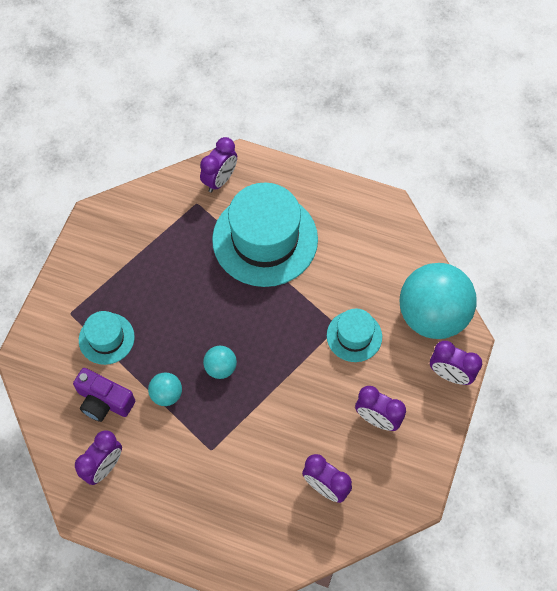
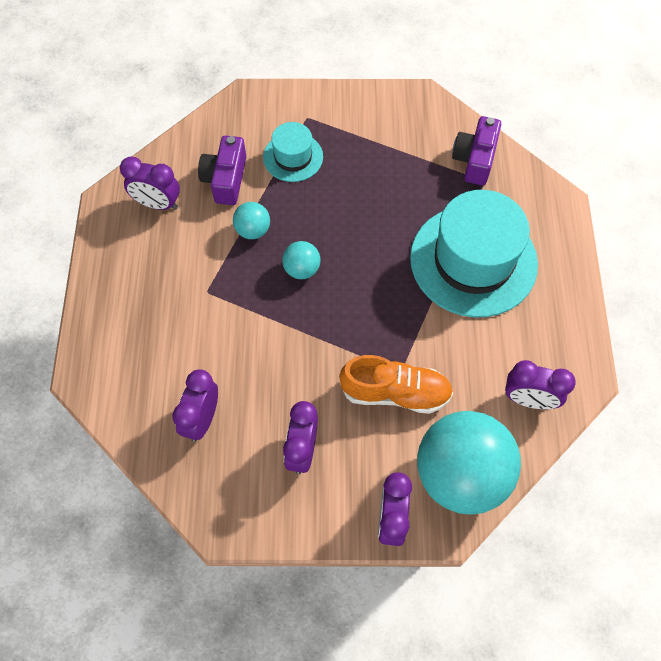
camera: 70 degrees right, 0 degrees up
(173, 201) = (474, 159): none -> purple camera
(220, 180) = (524, 193): purple clock -> purple clock (529, 399)
(354, 336) = (395, 392): turquoise hat -> orange shoe

